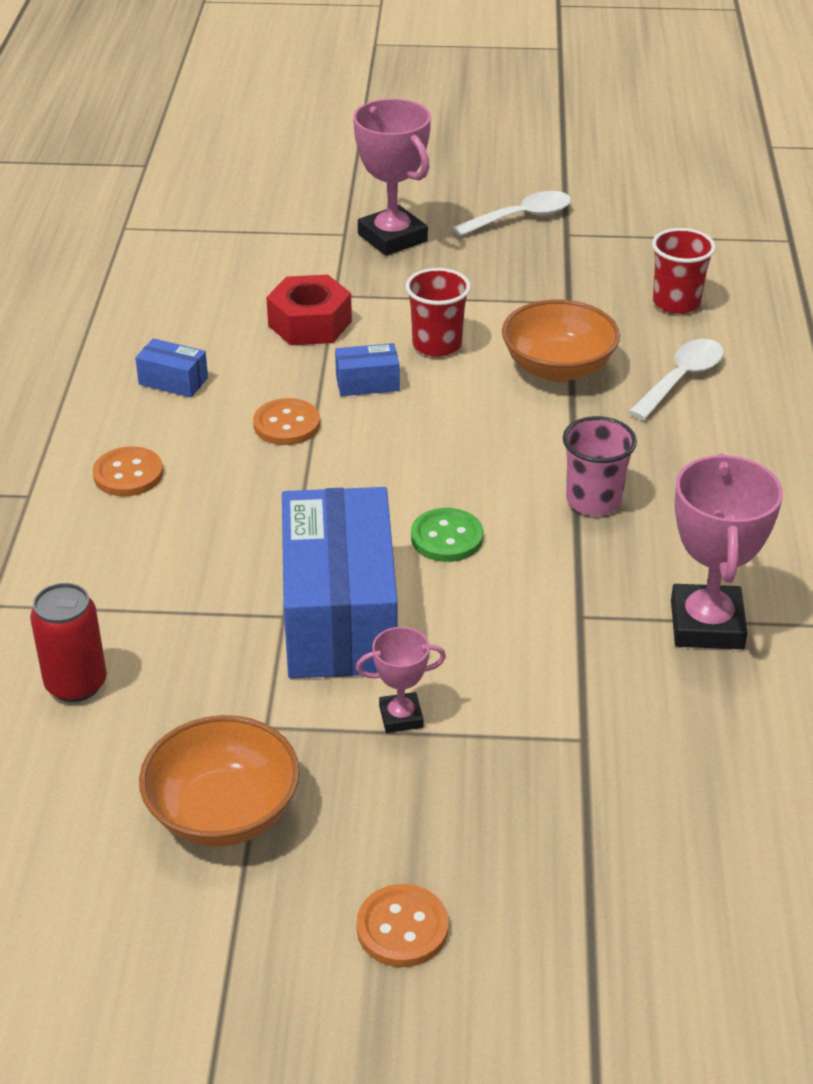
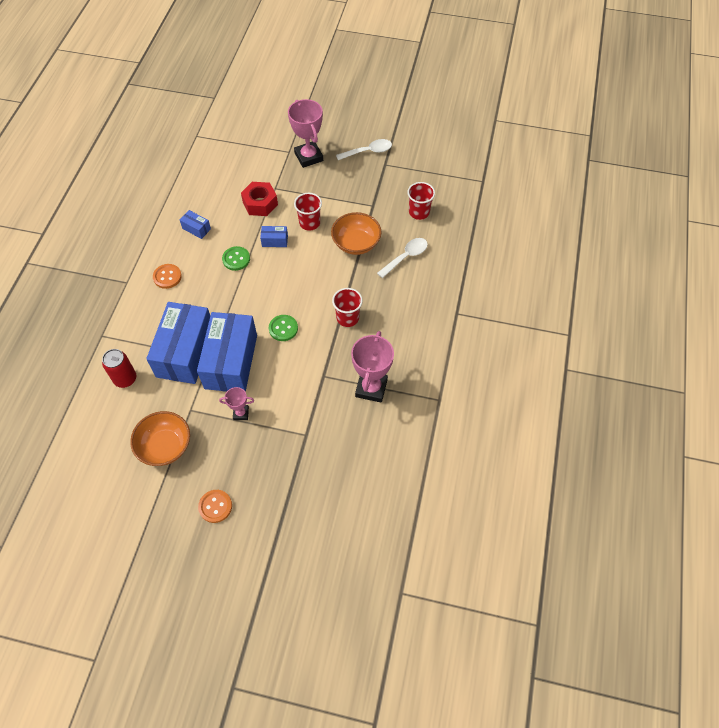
camera: 10 degrees right, 20 degrees up
(217, 611) = (185, 352): none -> blue box
(287, 424) = (236, 259): orange button -> green button
(593, 500) = (347, 318): pink cup -> red cup

